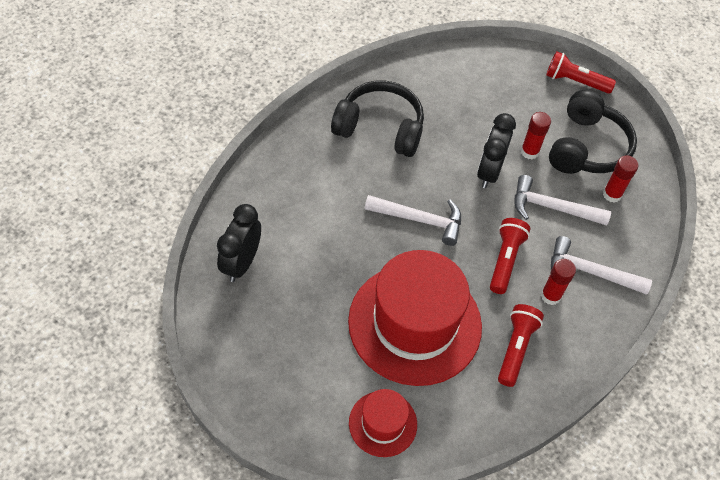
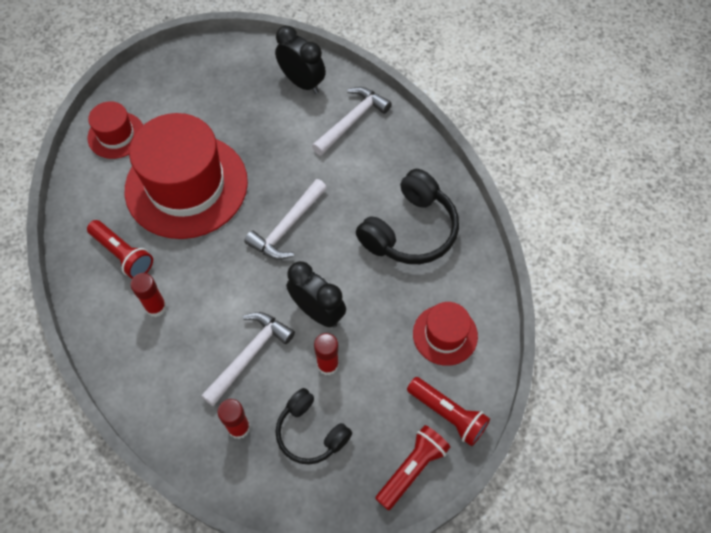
camera: 115 degrees right, 5 degrees up
(463, 84) = (445, 335): none -> red hat
(505, 260) = (211, 283): red flashlight -> red flashlight (448, 414)
(587, 147) = (311, 432): black headphones -> black headphones, size x0.65
(589, 272) = (162, 356): white hammer -> white hammer (352, 120)

